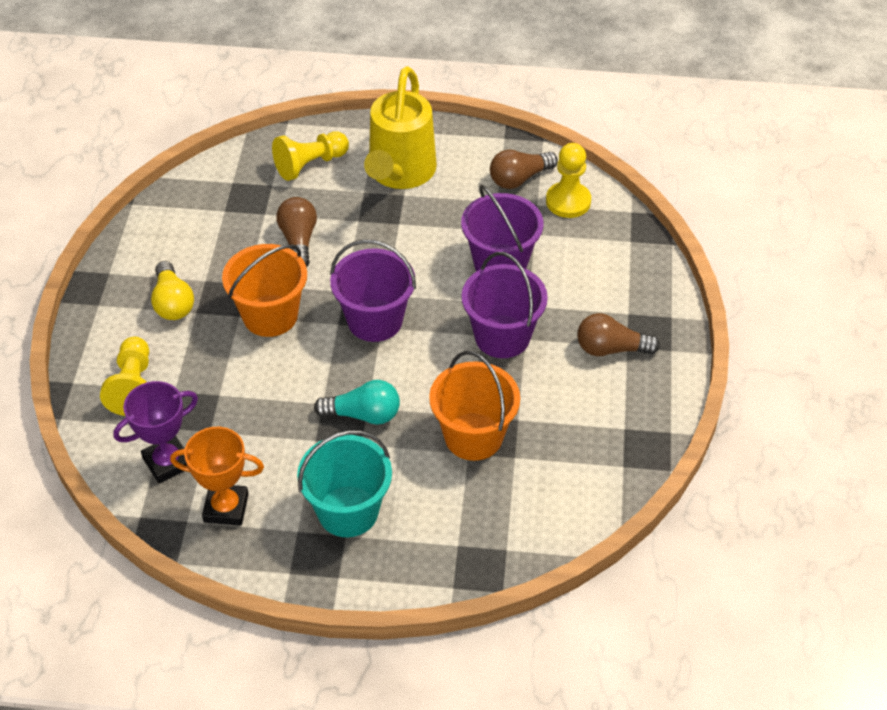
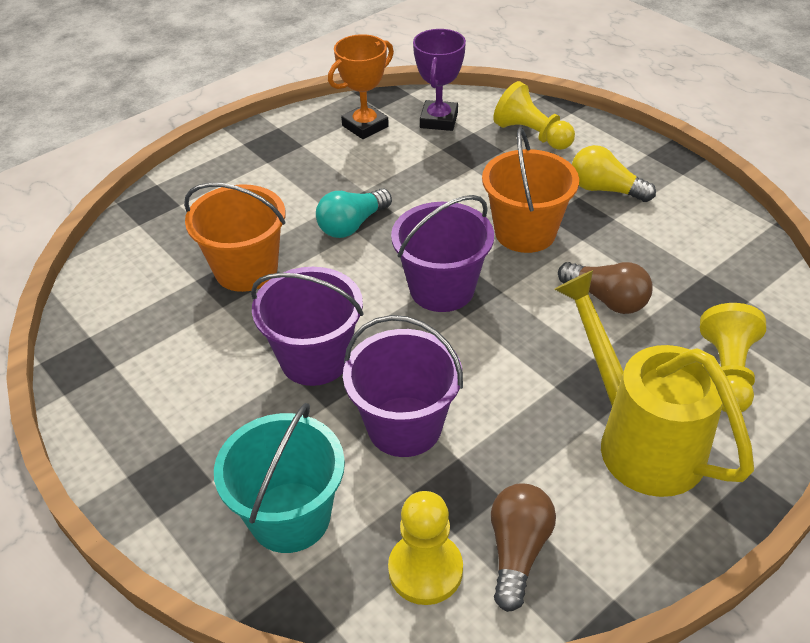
camera: 135 degrees right, 5 degrees down
(348, 511) = (282, 172): turquoise bucket -> turquoise bucket (290, 517)
(611, 349) = (194, 428): brown light bulb -> none

